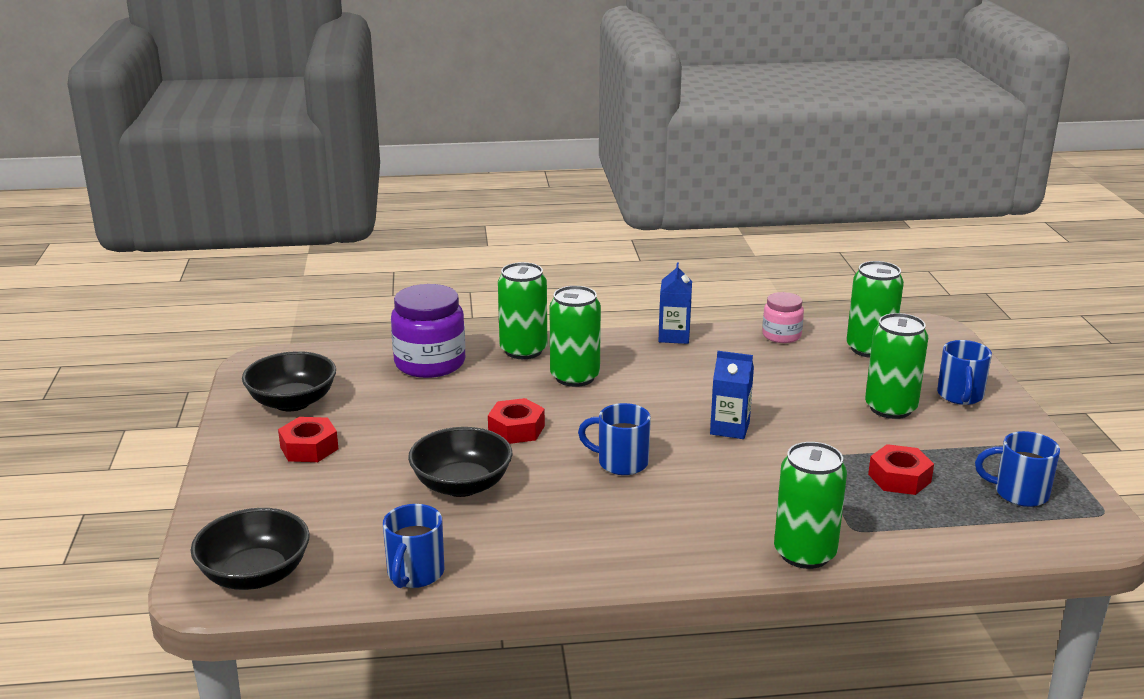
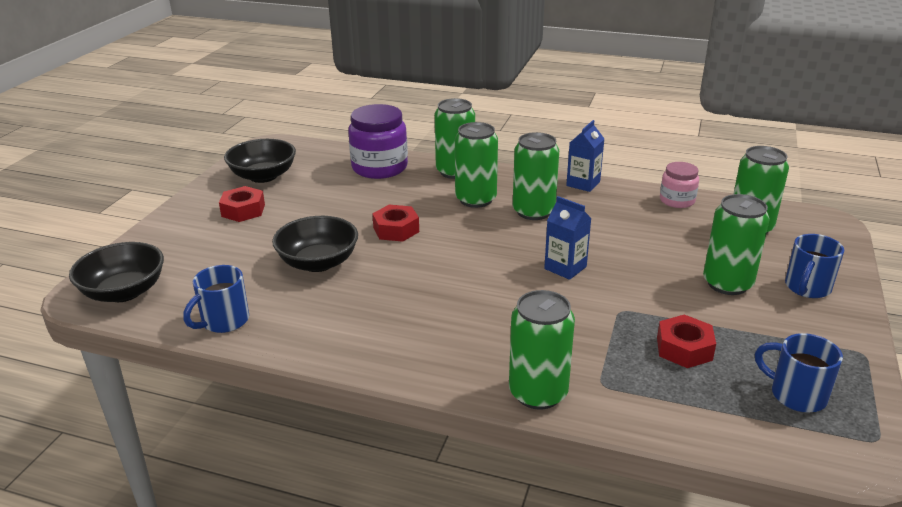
camera: 25 degrees right, 5 degrees up
(620, 463) = (451, 274): blue mug -> none
(648, 377) = (533, 211): none -> green can

